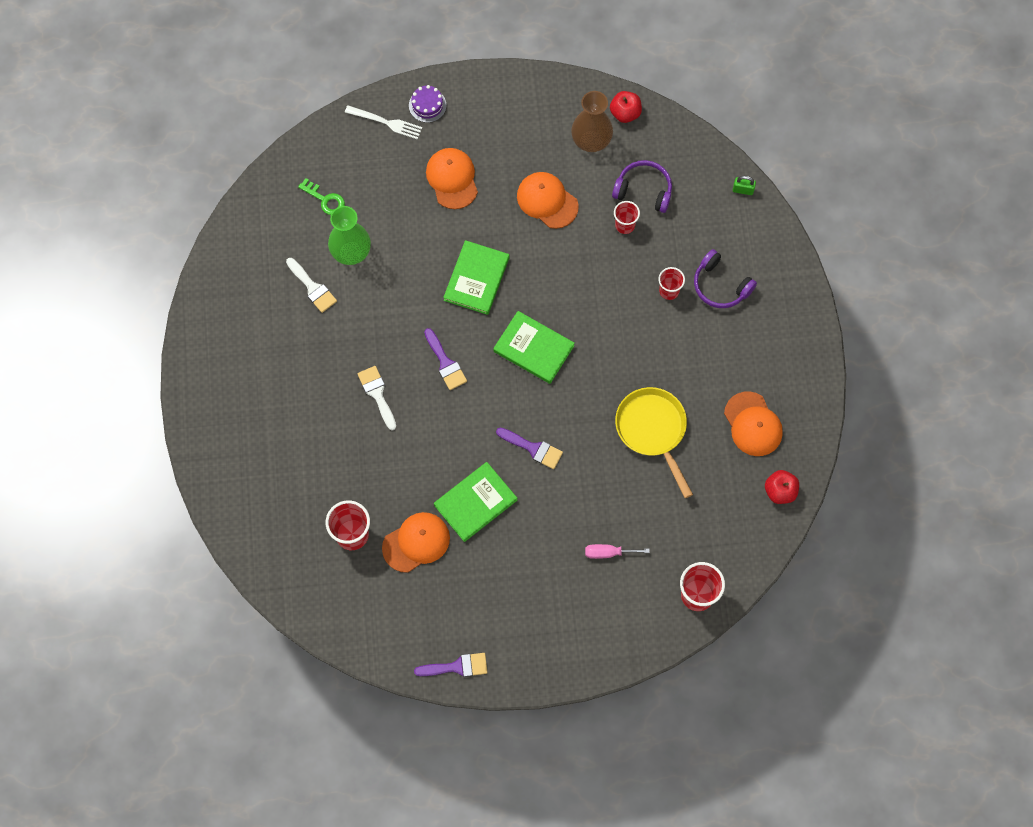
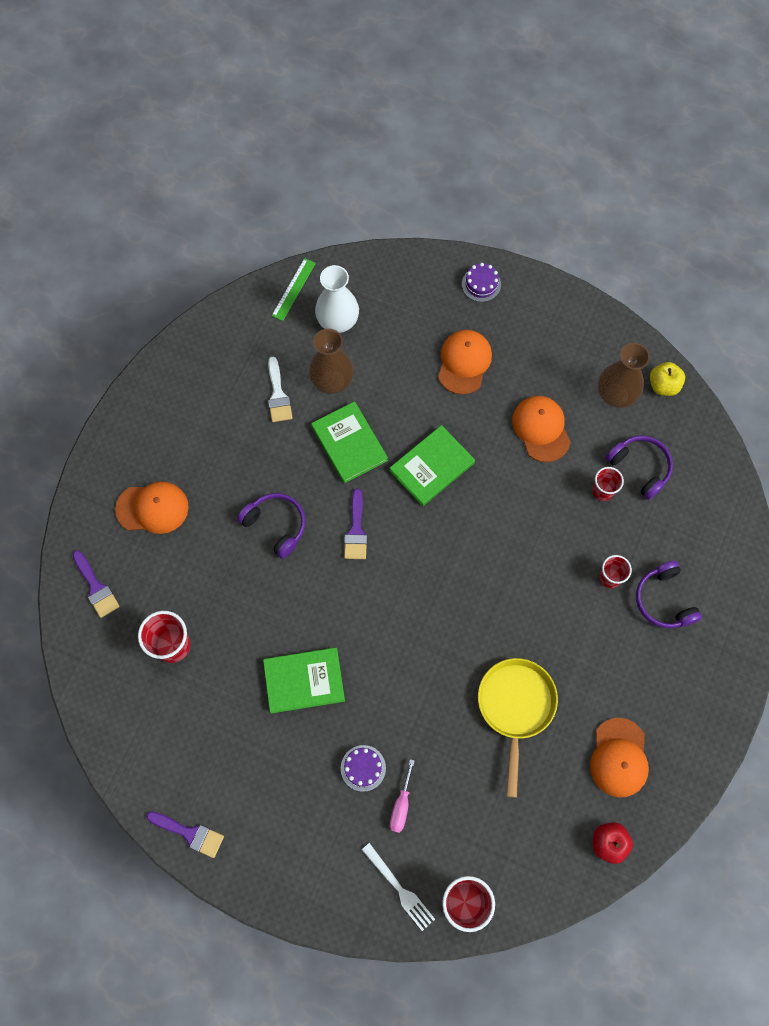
camera: 30 degrees right, 0 degrees up
(270, 192) = (293, 289): none -> green ruler
(325, 199) = (338, 321): green key -> white vase
(351, 252) = (332, 381): green vase -> brown vase
(377, 394) = (276, 525): white brush -> purple headphones
(386, 122) = (434, 280): white fork -> white fork (399, 888)
(416, 542) = (226, 687): orange cap -> orange cap (152, 508)
(533, 348) = (447, 562): green book -> green book (349, 443)
(533, 448) = (389, 659): purple brush -> purple brush (96, 587)
(562, 542) = (363, 768): none -> purple cake
(608, 553) = (401, 805): pink screwdriver -> pink screwdriver turned 105 degrees counterclockwise
(625, 113) = (663, 385): red apple -> yellow apple
(743, 190) = (738, 518): green padlock -> none

